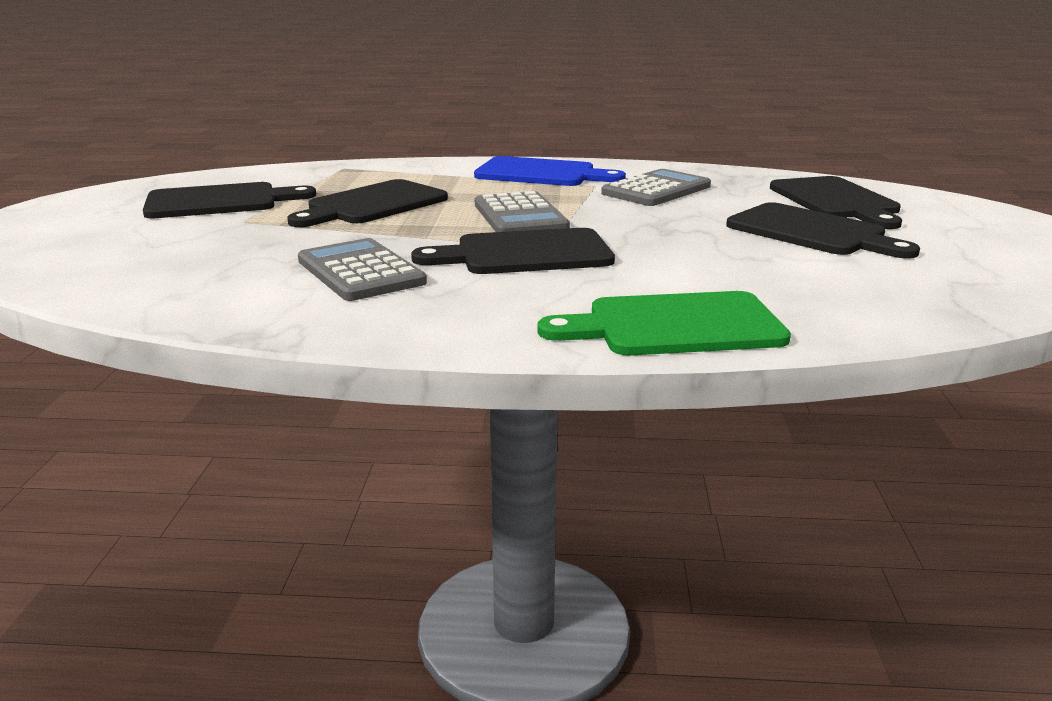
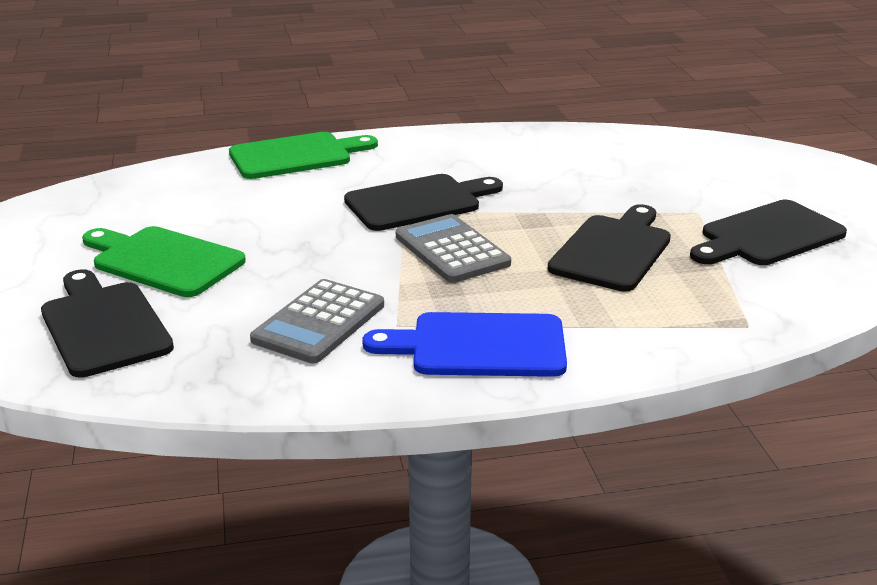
camera: 165 degrees right, 5 degrees up
(360, 272) = (526, 171): grey calculator -> none
(812, 232) = (163, 260): black cutting board -> green cutting board

